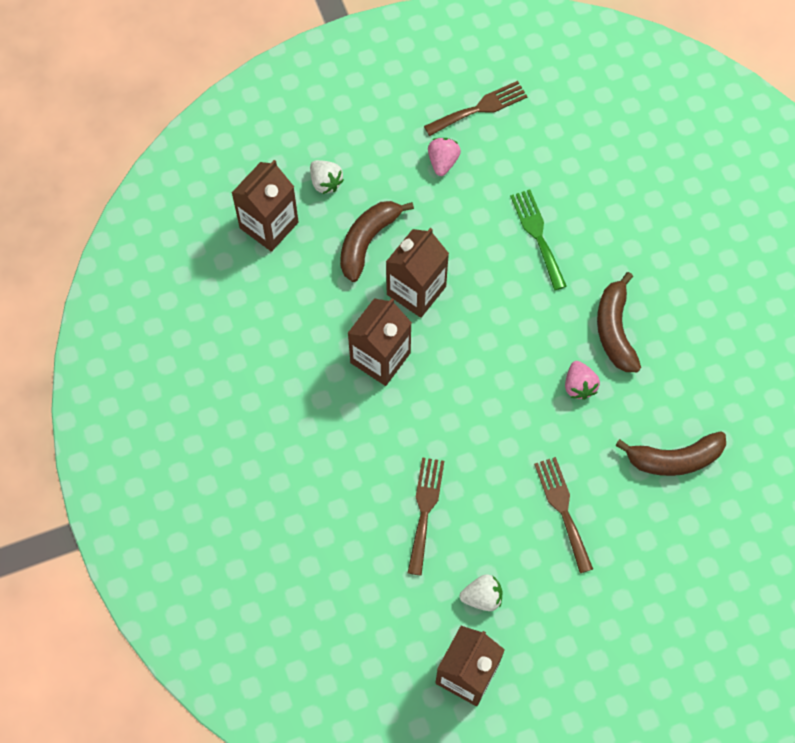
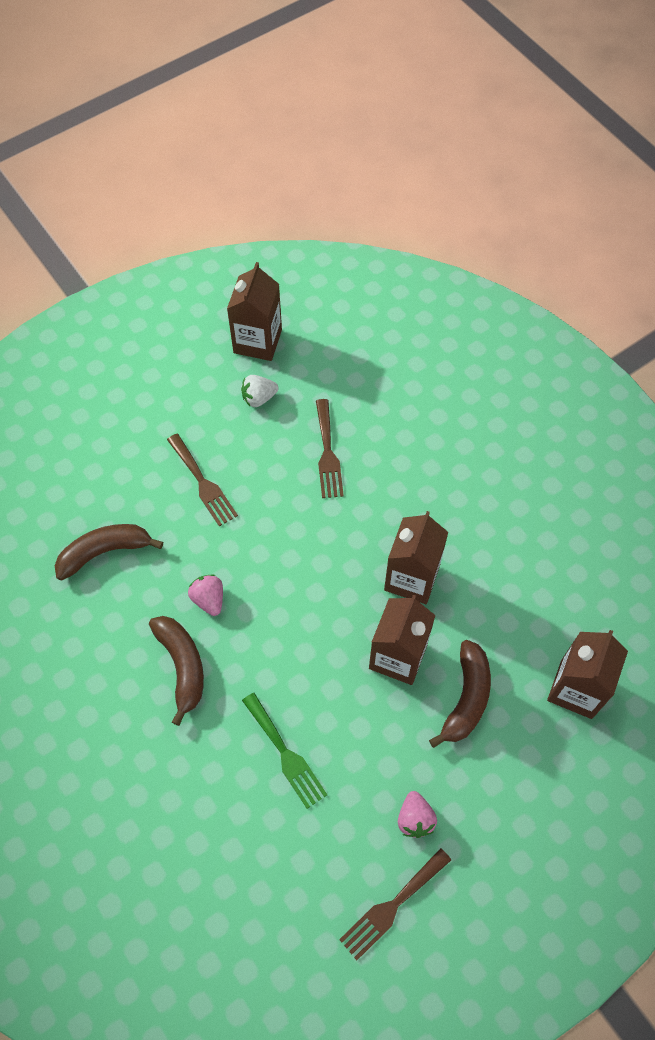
camera: 165 degrees right, 5 degrees down
(325, 182) = (536, 756): white strawberry -> none

